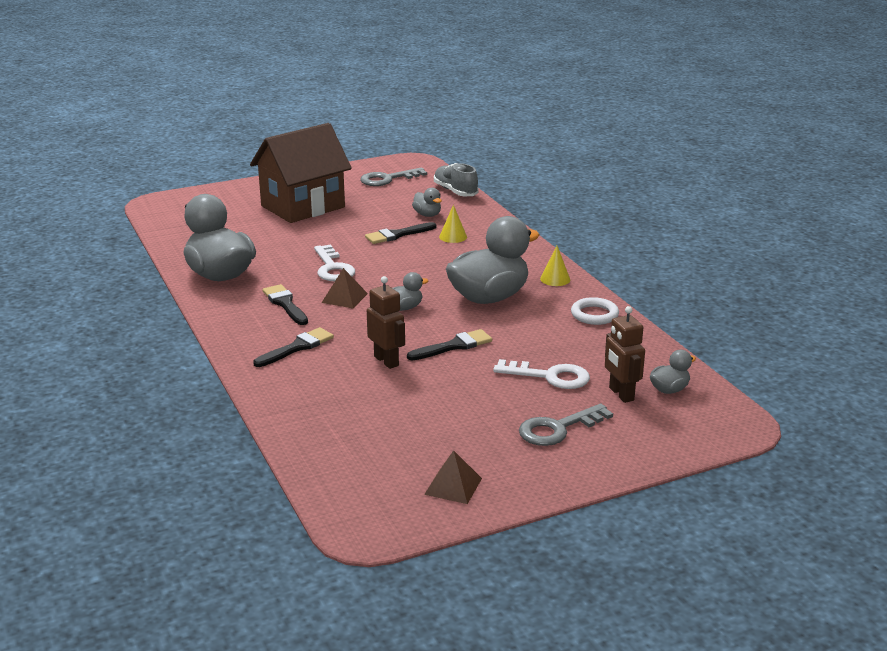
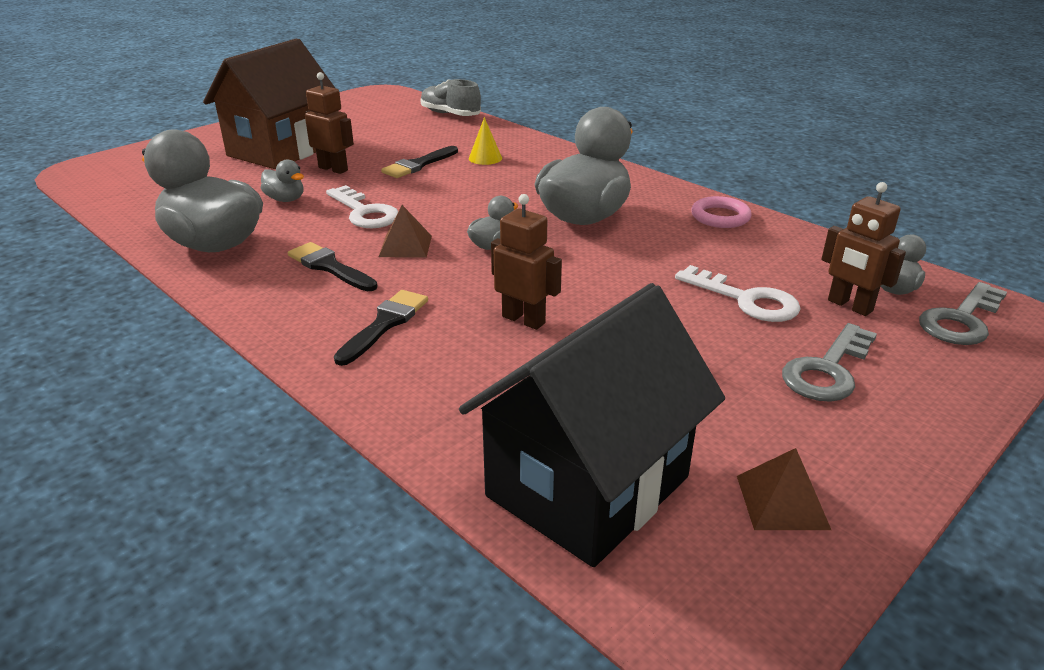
camera: 20 degrees left, 5 degrees up
(332, 229) = (333, 169): none -> brown robot
(350, 456) = (587, 486): none -> black house
(387, 179) = (364, 111): grey key -> grey key (961, 320)
(427, 215) = (437, 140): grey duck -> grey duck (285, 199)
(454, 346) = (594, 283): black brush -> none
(550, 376) = (746, 300): white key -> white key turned 45 degrees clockwise
(555, 279) = (639, 185): yellow cone -> none
(594, 315) = (720, 217): white ring -> pink ring

